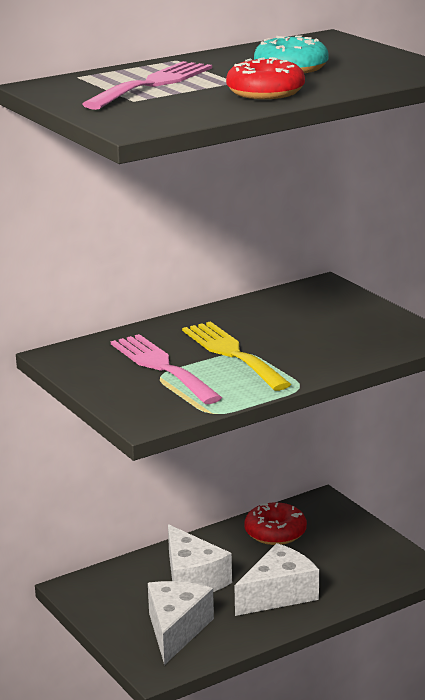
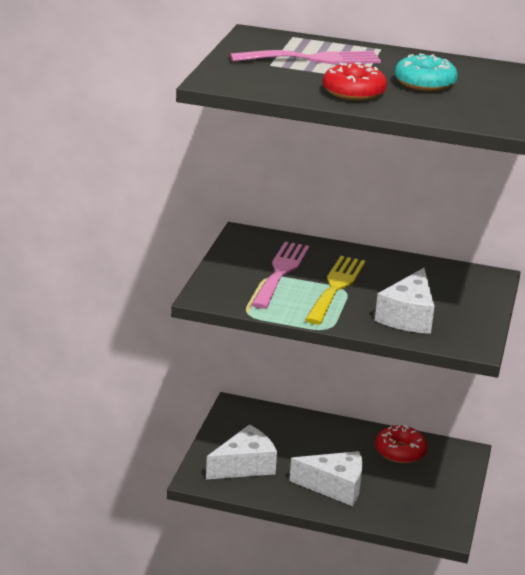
camera: 45 degrees right, 5 degrees up
(192, 579) = (303, 445): white cheese -> white cheese (408, 317)

